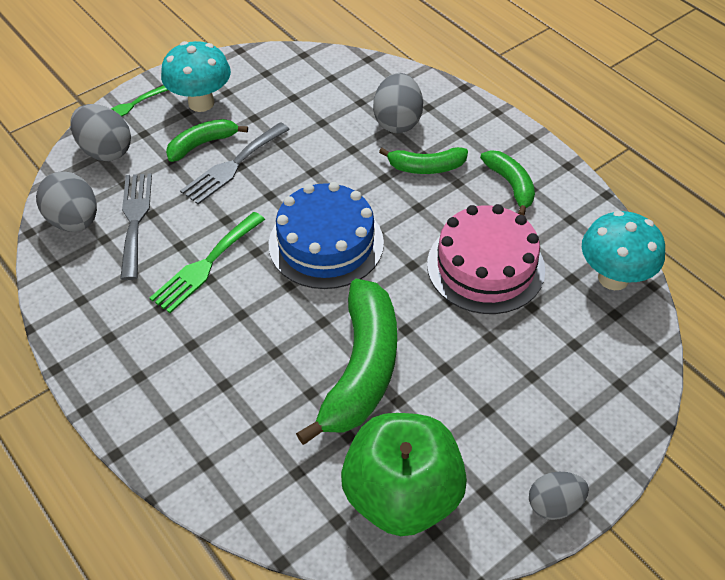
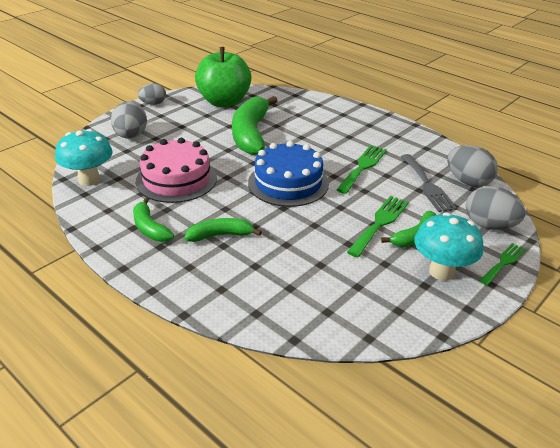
camera: 170 degrees right, 15 degrees down
(233, 166) = (380, 223): grey fork -> green fork
(397, 121) = (250, 271): grey egg -> grey egg (131, 136)

